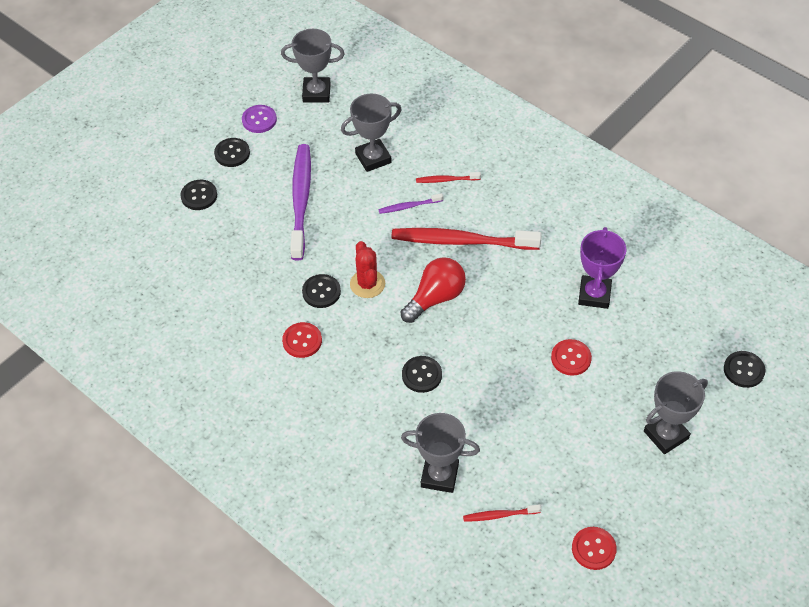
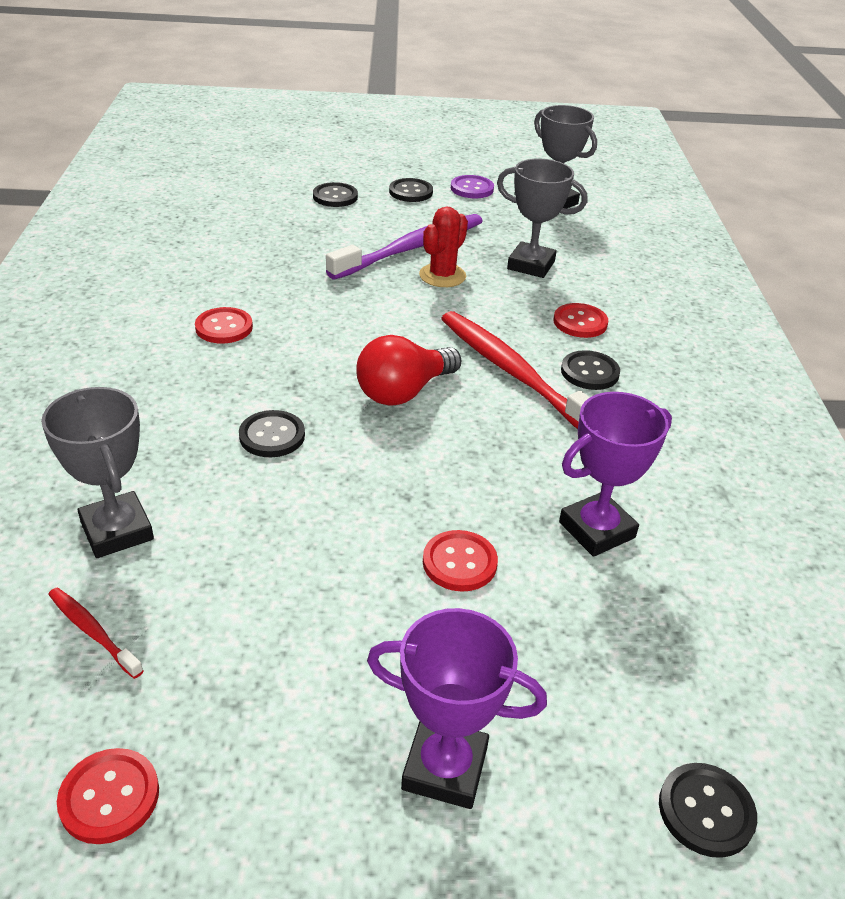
camera: 45 degrees right, 15 degrees down
(321, 292) = (308, 310): black button -> black button (589, 372)
(367, 284) = (359, 335): red cactus -> red cactus (442, 276)
(409, 206) = (505, 314): purple toothbrush -> none
(435, 298) = (403, 392): red light bulb -> red light bulb turned 135 degrees clockwise
(446, 180) = (580, 322): red toothbrush -> red button
(666, 435) = (445, 768): grey trophy -> purple trophy

